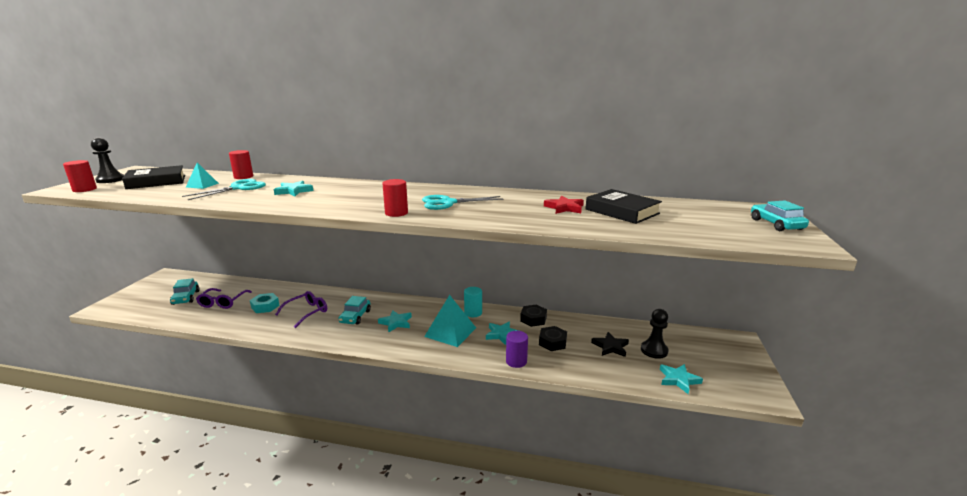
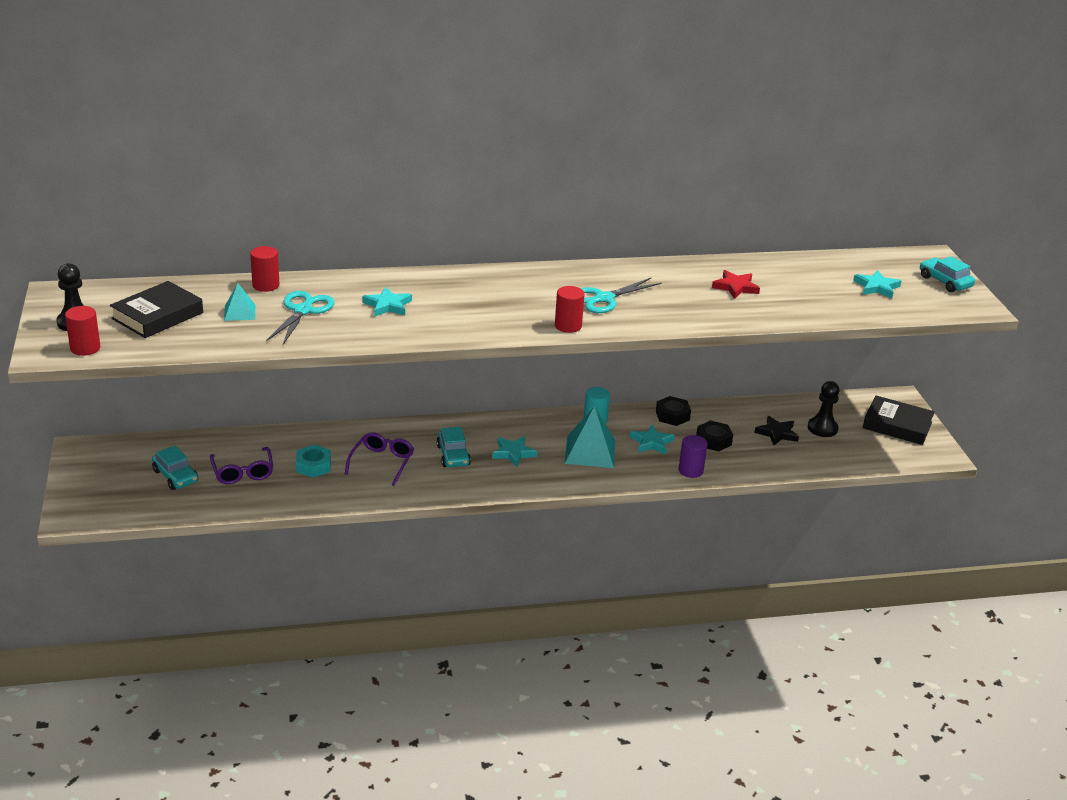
camera: 25 degrees left, 10 degrees up
(622, 211) = (796, 284): black book -> black book (897, 425)
(678, 380) = (859, 455): turquoise star -> turquoise star (876, 287)

